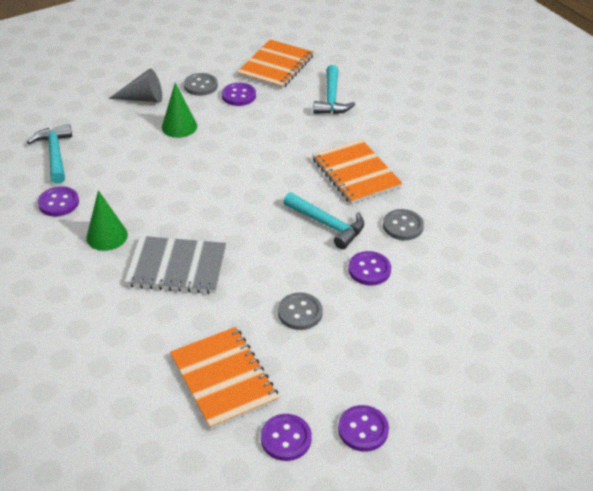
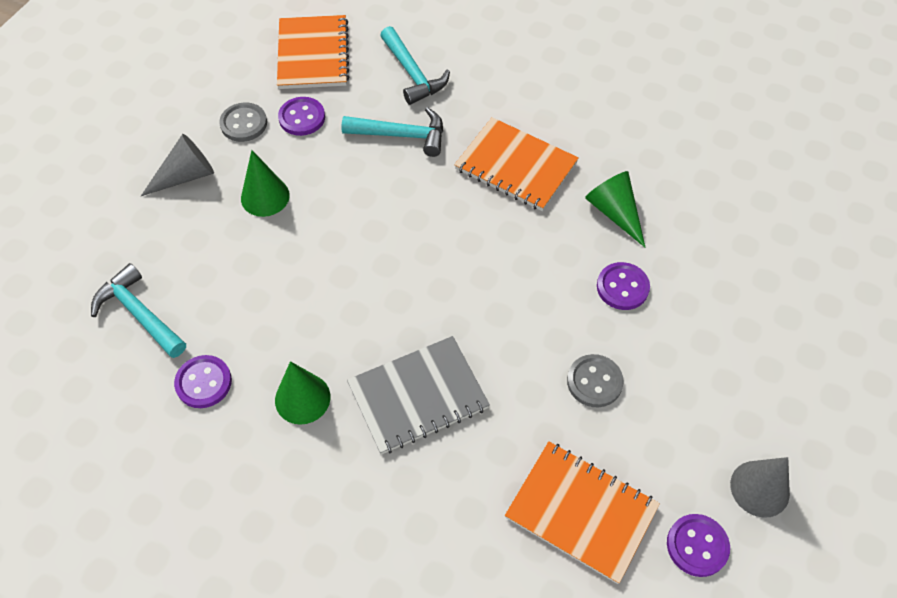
camera: 30 degrees left, 15 degrees up
(328, 225) = (538, 251): turquoise hammer -> turquoise hammer (402, 135)
(363, 429) = (759, 488): purple button -> grey cone
(403, 226) = (614, 212): grey button -> green cone

